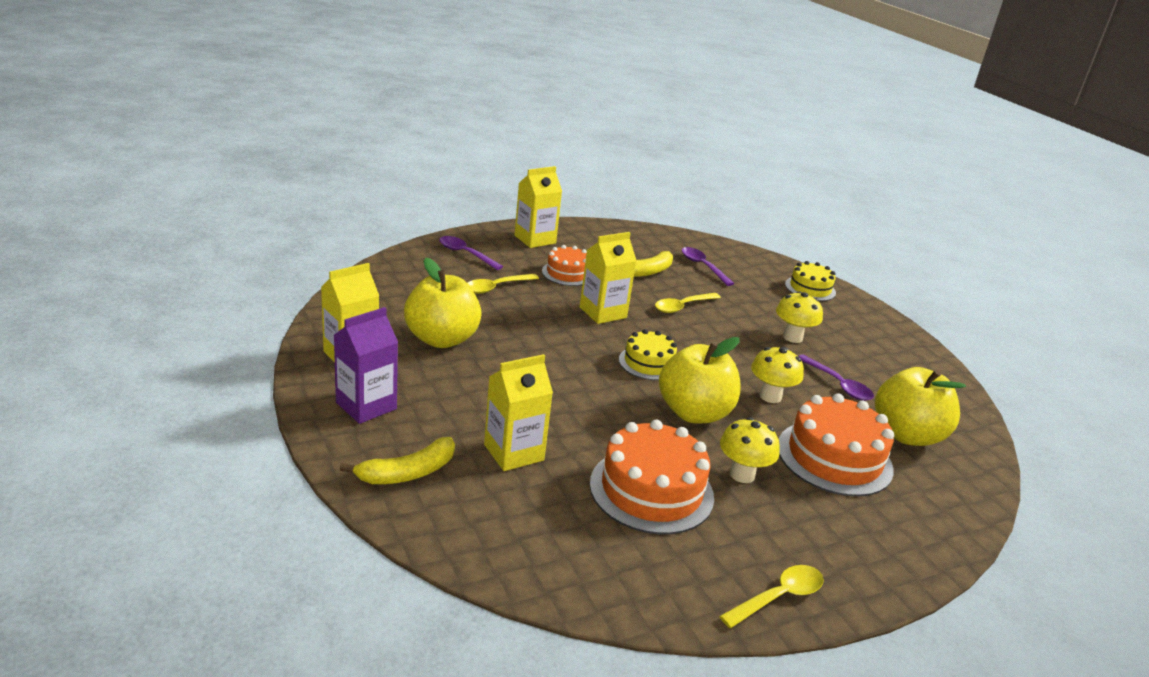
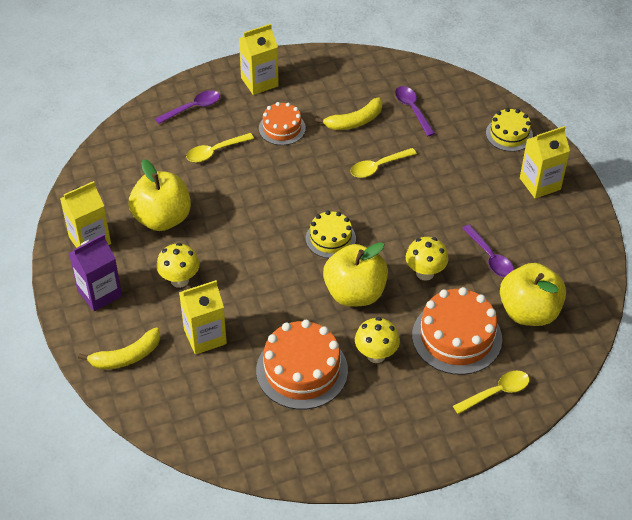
camera: 10 degrees right, 20 degrees up
(465, 254) = (193, 108): purple spoon -> purple spoon turned 105 degrees clockwise
(603, 312) = (304, 179): yellow carton -> yellow carton (540, 184)
(778, 597) = (369, 461): yellow spoon -> yellow spoon (496, 392)
(792, 337) = (469, 201): yellow mushroom -> yellow mushroom (179, 280)

